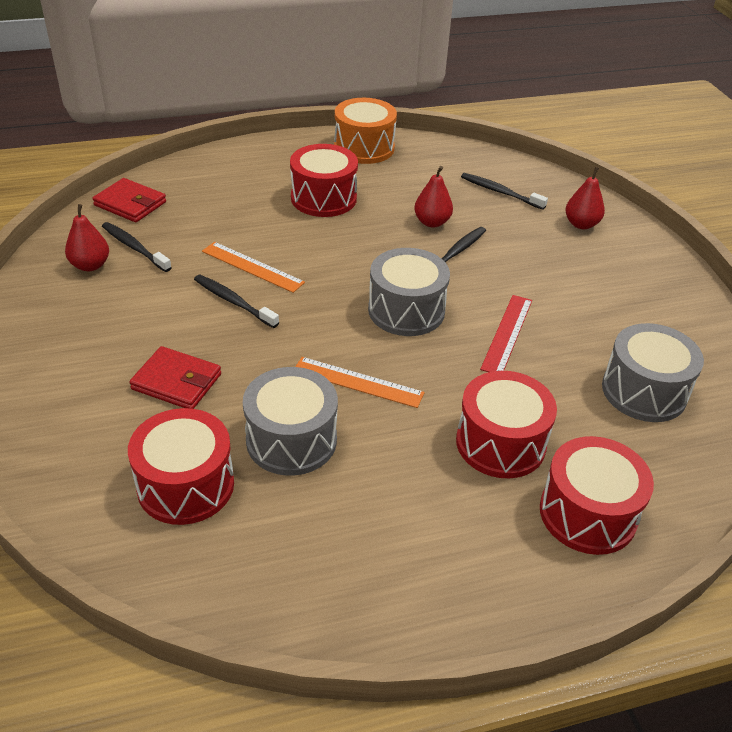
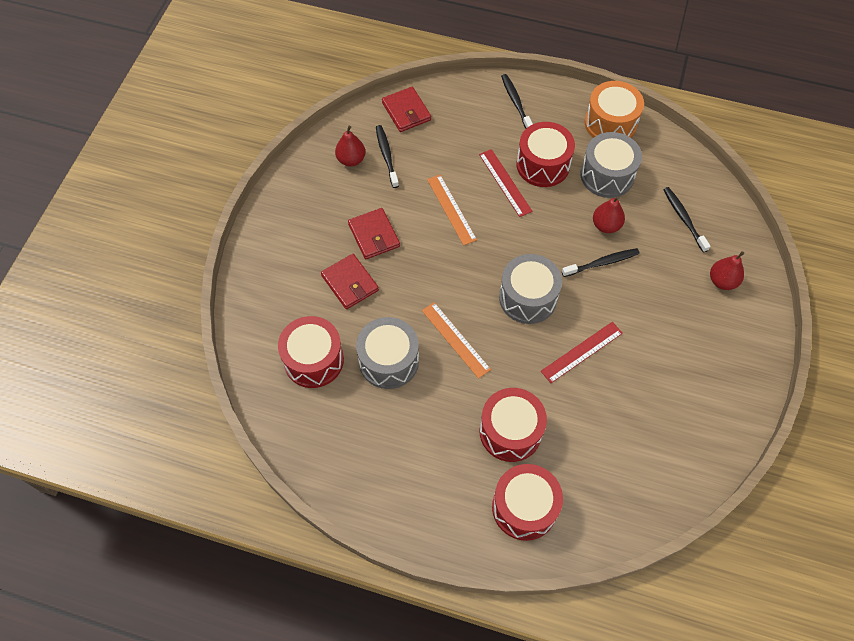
camera: 35 degrees right, 20 degrees up
(174, 324) = (374, 235): none -> red wallet
(233, 301) = (421, 234): black toothbrush -> black toothbrush (516, 102)
(295, 224) = (505, 182): none -> red ruler
(644, 391) = (638, 446): grey drum -> grey drum (607, 175)

